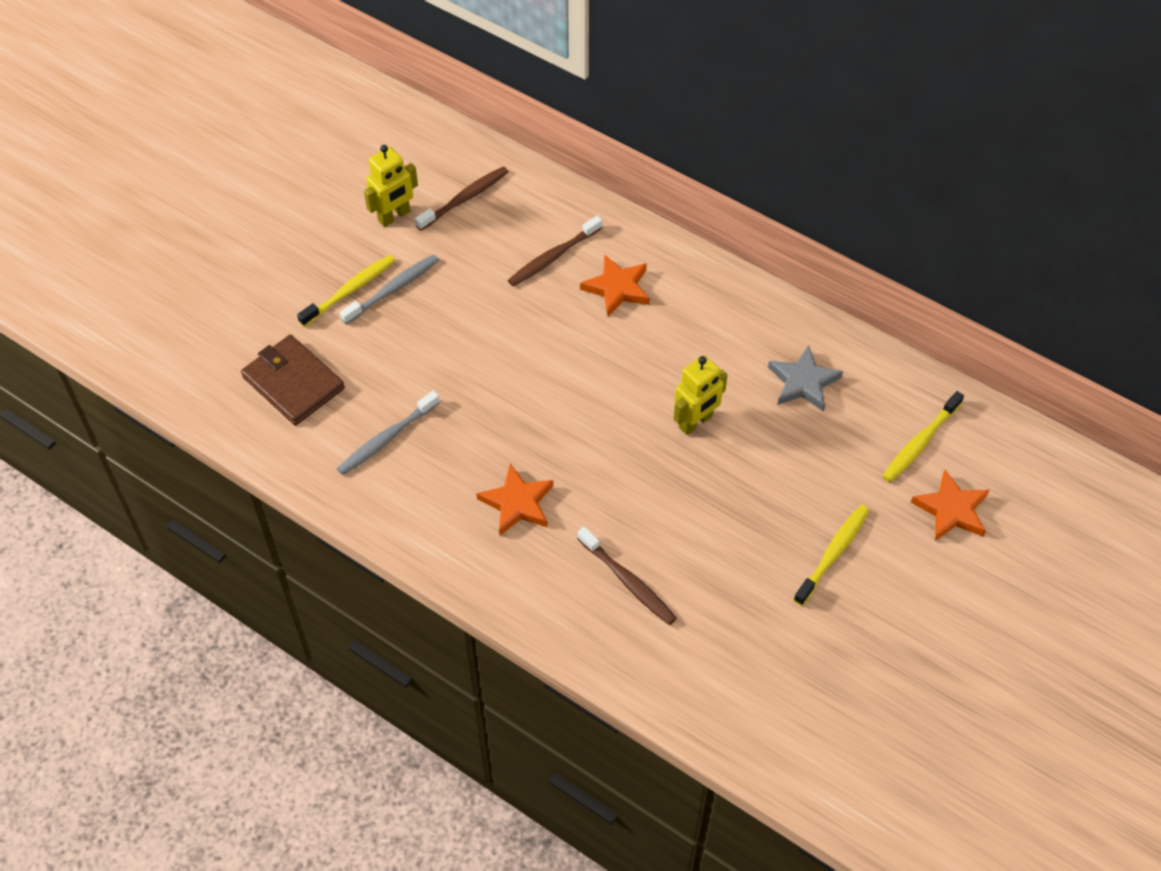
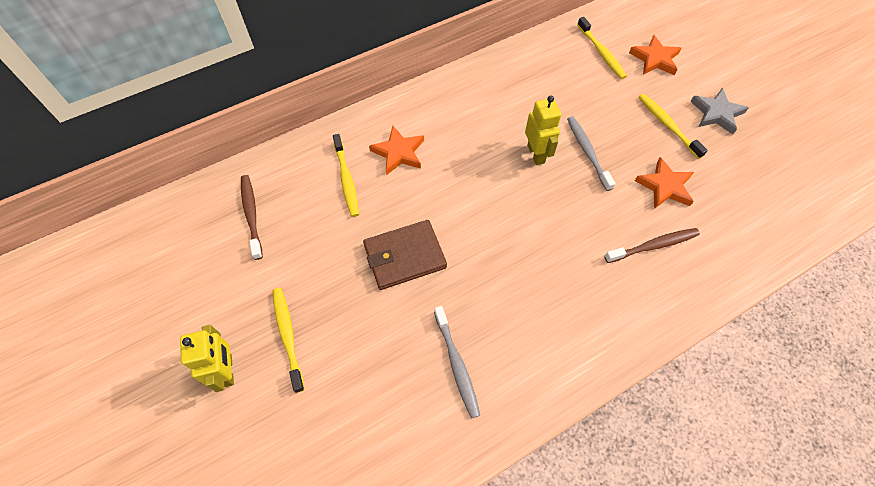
camera: 65 degrees left, 5 degrees up
(293, 383) = (359, 423): brown wallet -> brown wallet (404, 256)
(393, 289) = (307, 302): grey toothbrush -> grey toothbrush (587, 152)
(394, 216) = (233, 272): yellow robot -> yellow robot (227, 370)
(517, 503) = (559, 291): orange star -> orange star (665, 186)
(553, 257) = (346, 179): brown toothbrush -> yellow toothbrush
(803, 382) = (531, 87): grey star -> grey star (716, 113)

